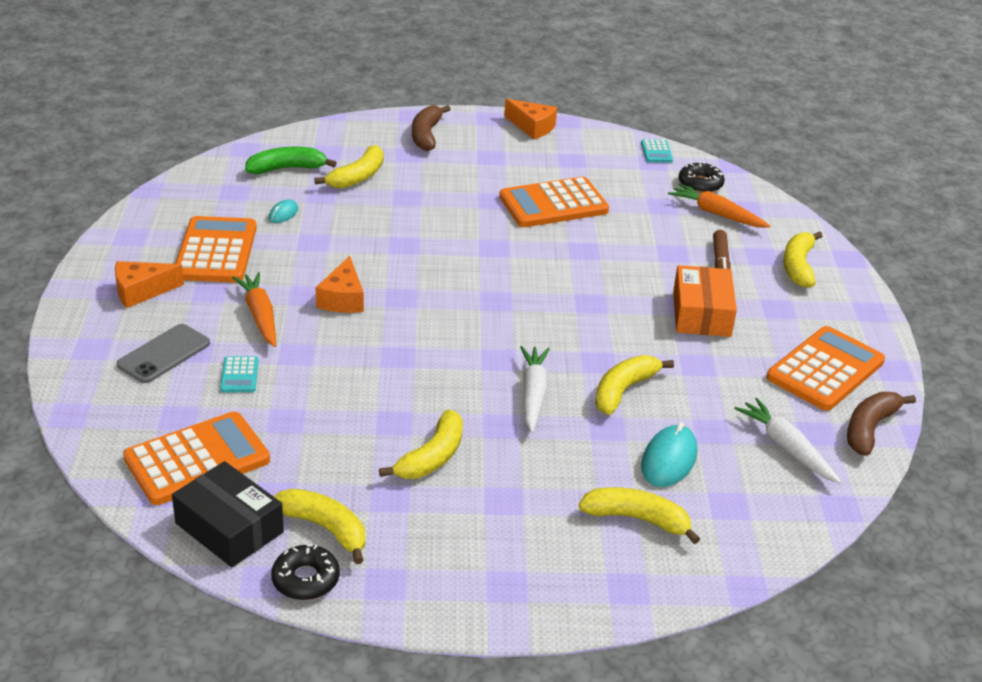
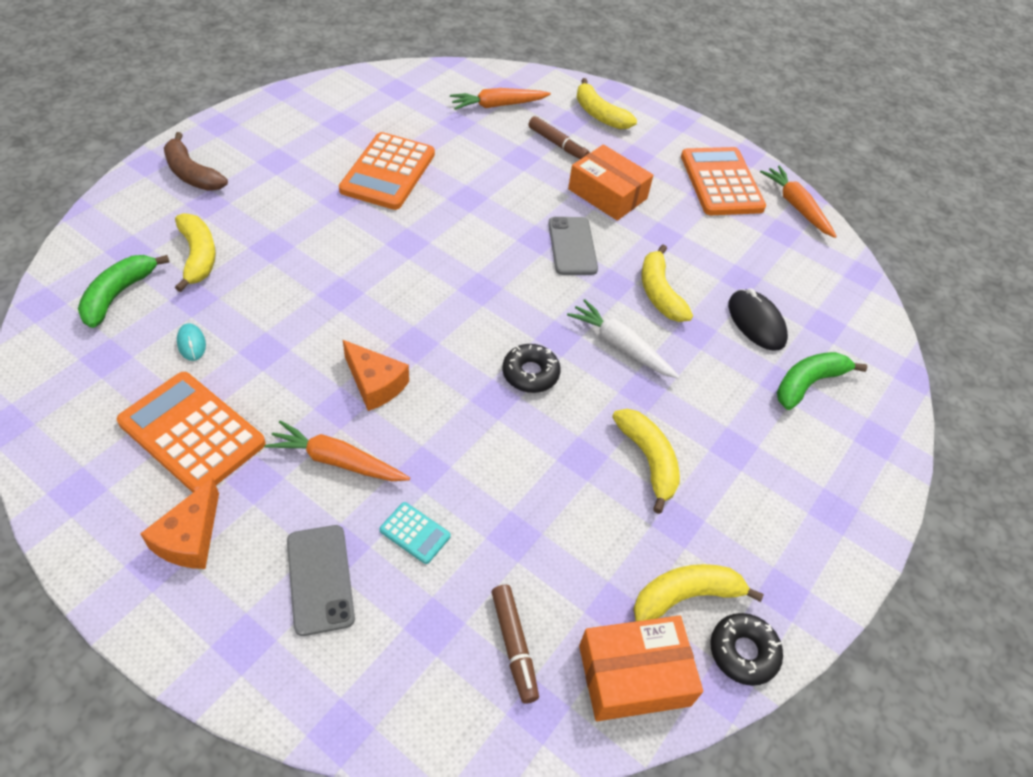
camera: 55 degrees left, 15 degrees up
(197, 459) = (514, 646): orange calculator -> brown marker
(229, 528) = (634, 675): black box -> orange box
(532, 127) = (266, 111): orange cheese -> none
(609, 323) = (572, 246): none -> grey phone
(637, 519) = (808, 383): yellow banana -> green banana
(656, 152) = (385, 77): turquoise calculator -> none
(669, 459) = (756, 323): turquoise mouse -> black mouse
(700, 184) = (452, 87): black donut -> black donut (530, 373)
(786, 447) = (786, 256): white carrot -> none
(870, 429) = (796, 206): brown banana -> orange carrot

